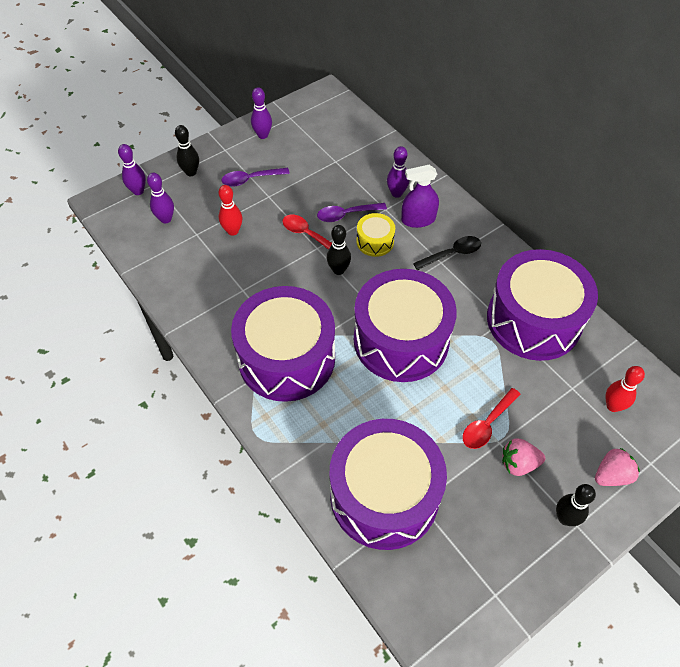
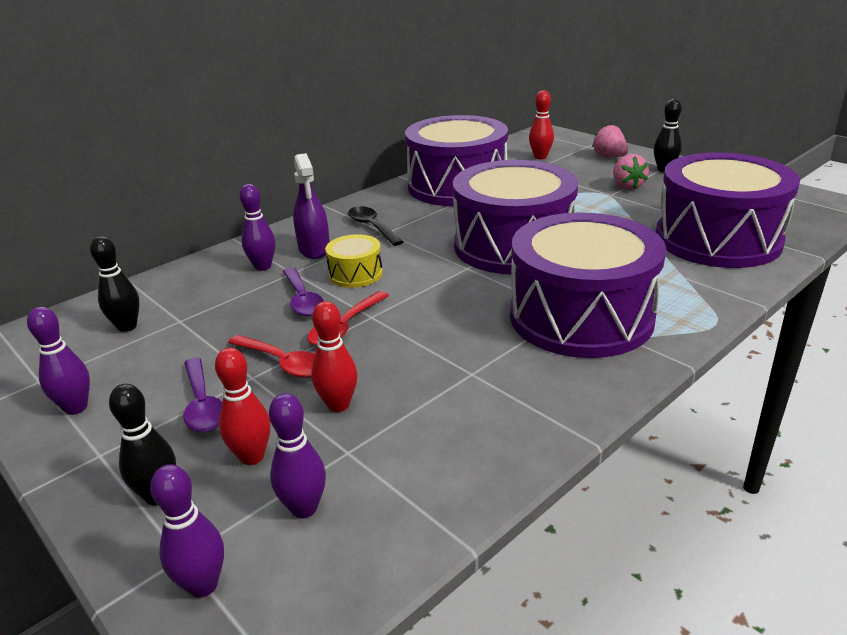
camera: 95 degrees left, 25 degrees down
(205, 200) = (252, 456): none -> red bowling pin
(338, 270) = (412, 295): black bowling pin -> black bowling pin (127, 326)
(487, 424) = (594, 200): red spoon -> red spoon (283, 363)

